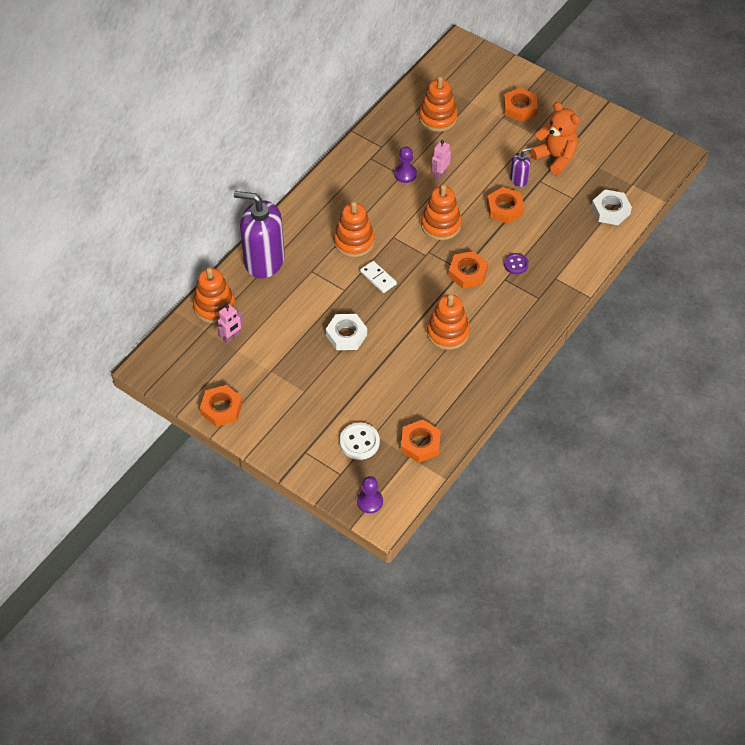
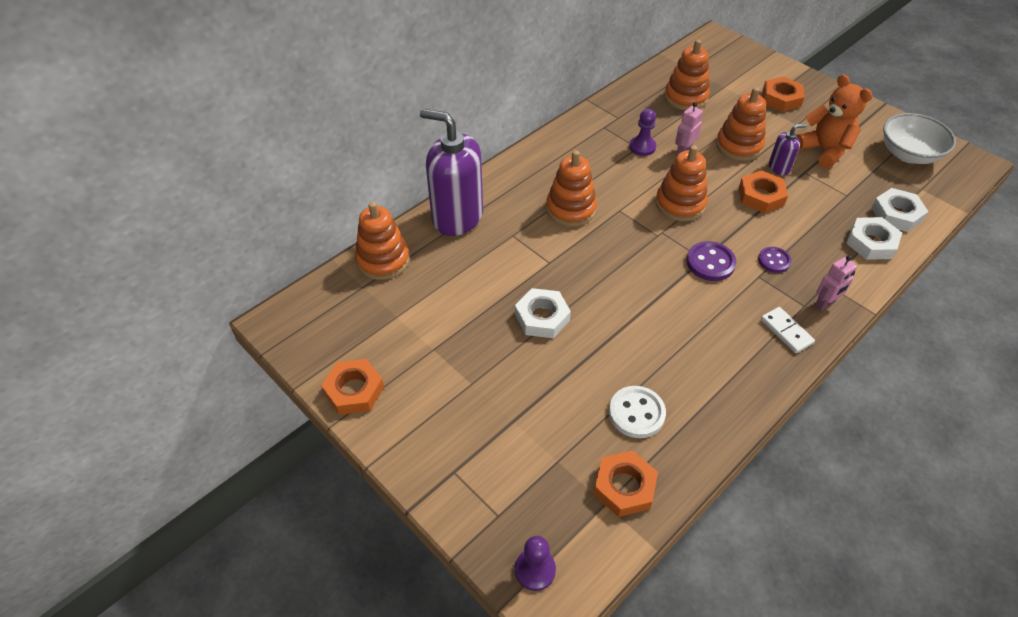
camera: 10 degrees right, 5 degrees down
(231, 337) = (393, 299): pink robot -> pink robot (825, 304)
(359, 442) = (535, 470): white button -> white button (636, 413)
(378, 278) = (594, 254): white domino -> white domino (786, 331)
(448, 332) = (678, 333): orange stacking toy -> orange stacking toy (738, 146)
(468, 273) = (710, 263): orange nut -> purple button
(590, 238) = (871, 242): none -> white nut
(624, 152) = (908, 154): none -> white bowl

